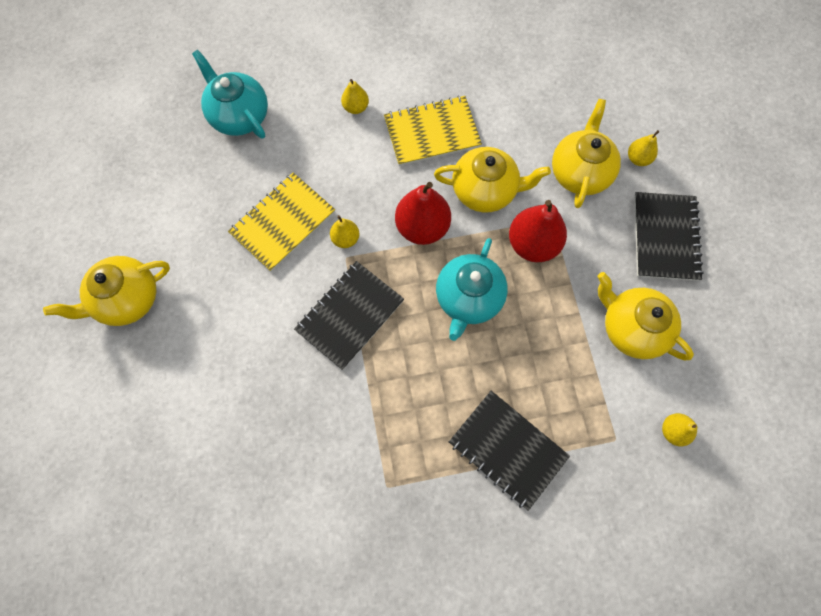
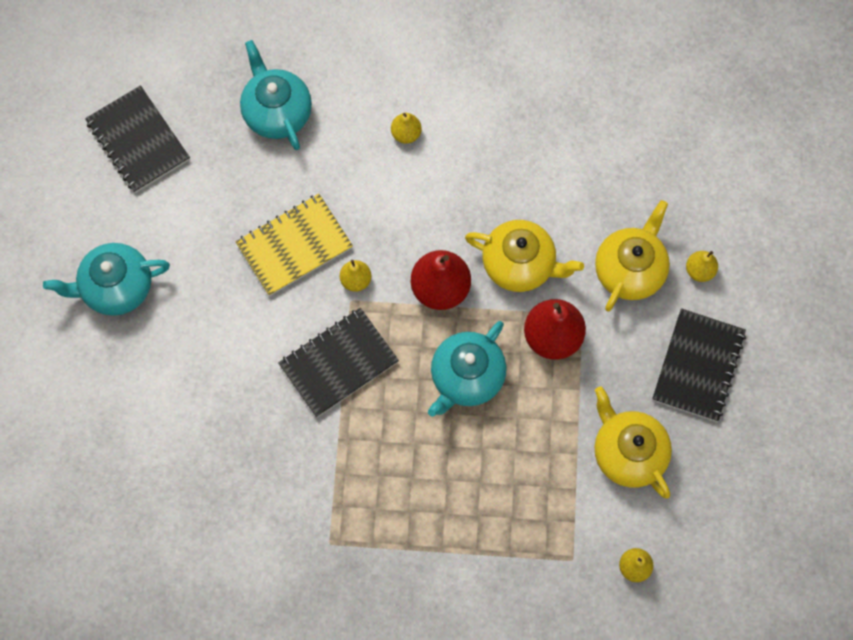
camera: 15 degrees right, 0 degrees up
(127, 299) = (116, 287): yellow teapot -> turquoise teapot
(432, 132) = (481, 184): yellow notebook -> none
(507, 449) = (460, 540): black notebook -> black notebook (138, 141)

